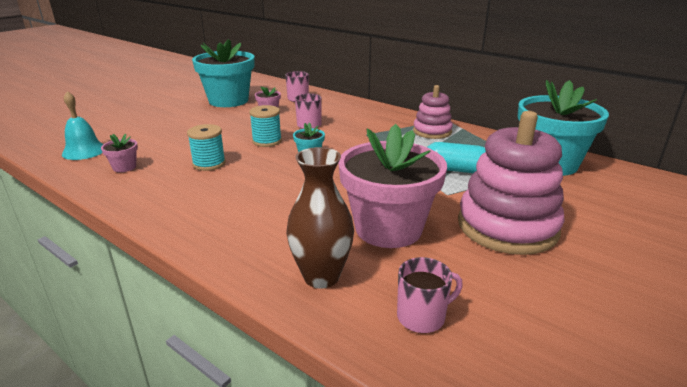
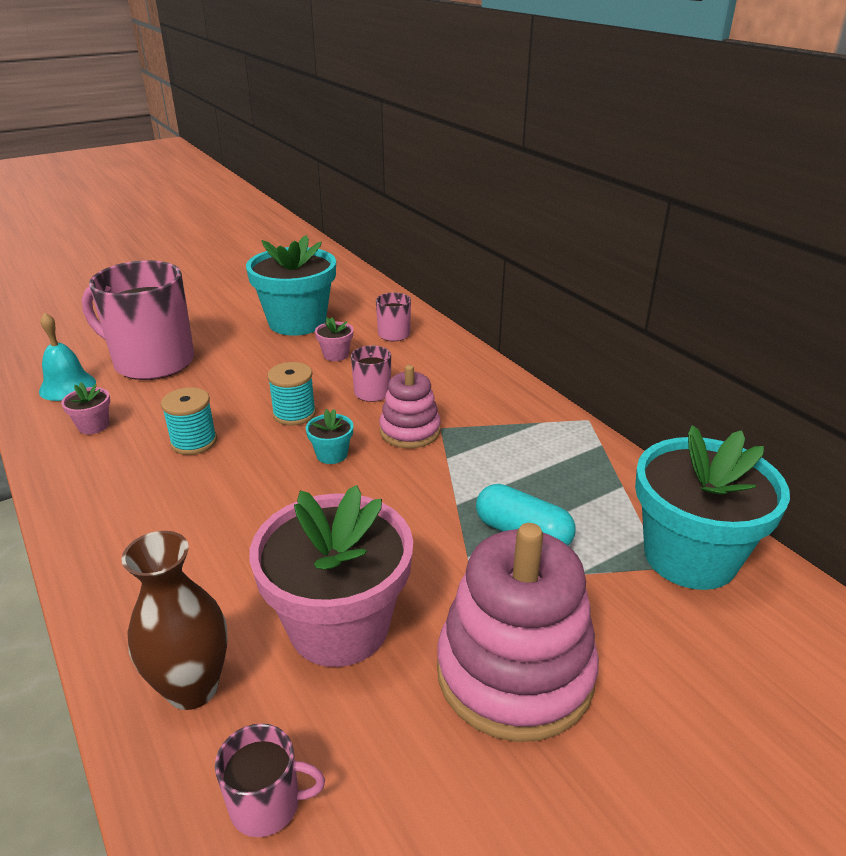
camera: 20 degrees right, 5 degrees up
(140, 131) = (152, 362): none -> pink mug
(432, 131) = (546, 442): pink stacking toy -> pink stacking toy (410, 431)

